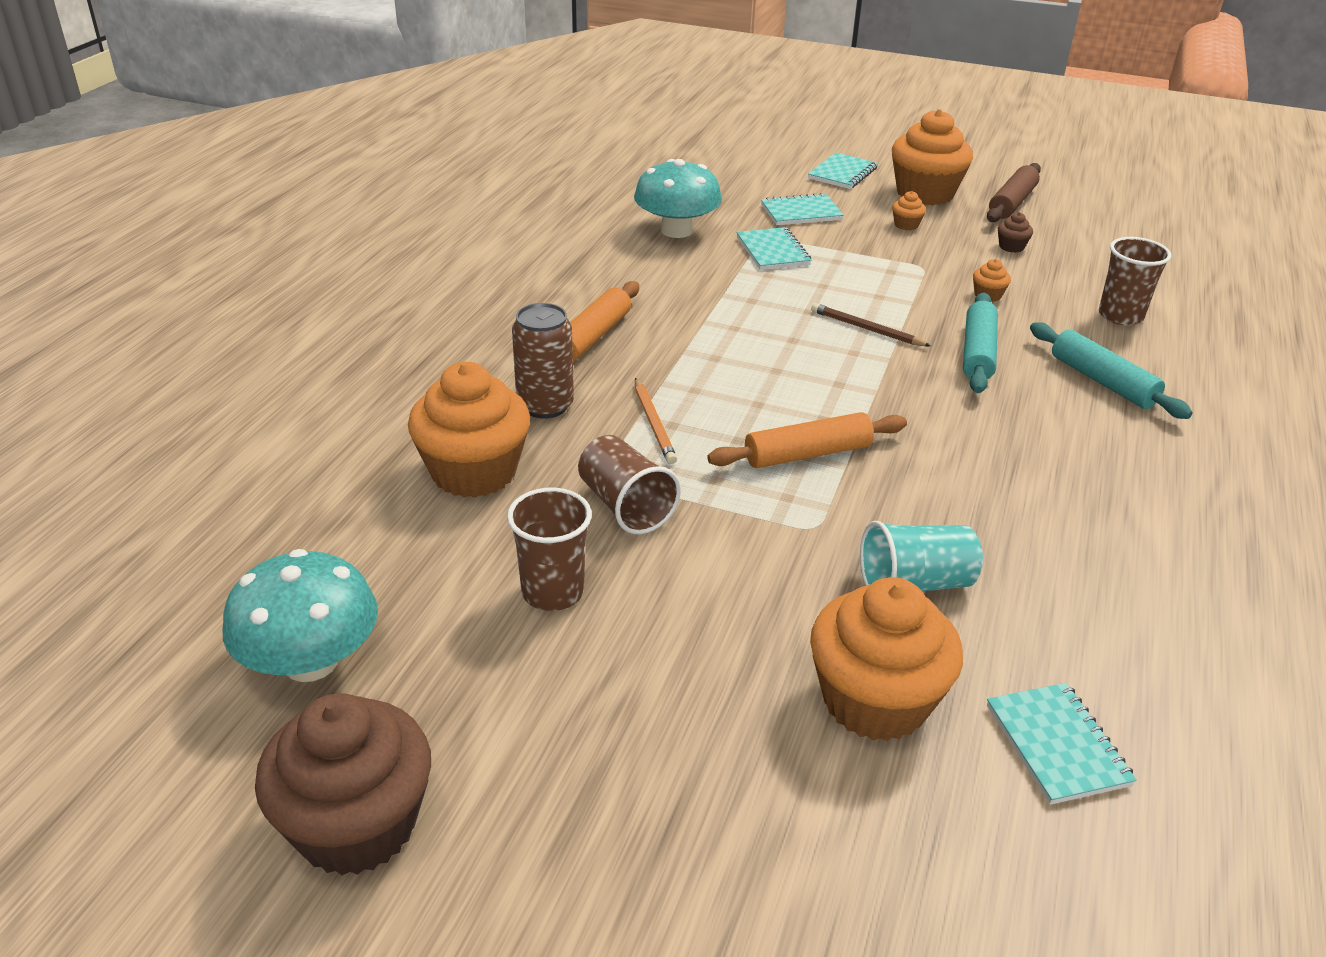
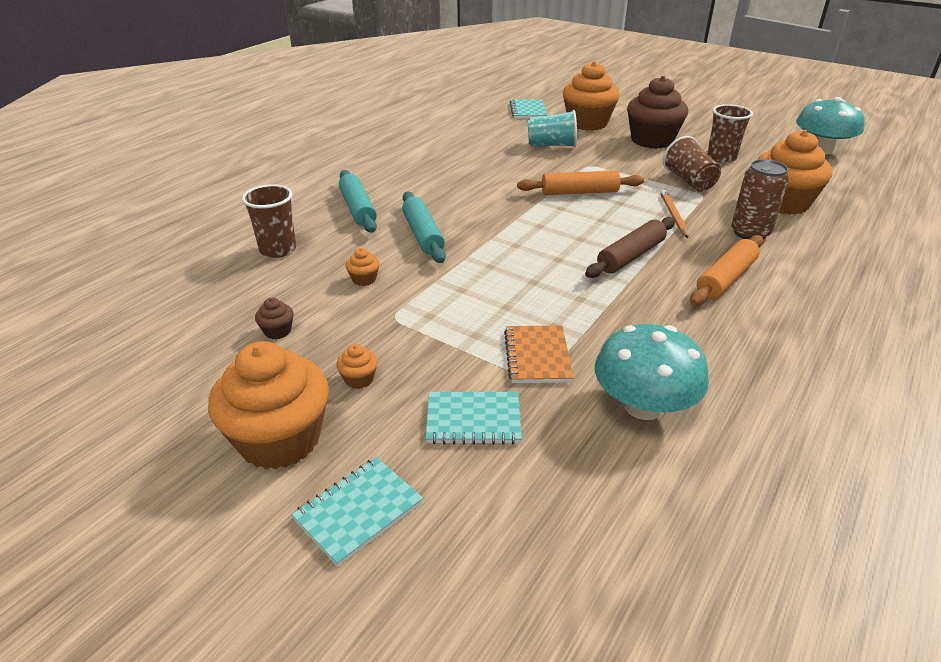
camera: 165 degrees left, 0 degrees up
(356, 825) = (774, 118): brown cupcake -> brown cupcake (652, 140)
(773, 251) = (537, 356): turquoise notebook -> orange notebook
(866, 329) = (493, 261): brown pencil -> none
(977, 353) = (423, 235): turquoise rolling pin -> turquoise rolling pin turned 45 degrees counterclockwise
(1012, 203) = (189, 403): brown rolling pin -> brown rolling pin (631, 256)

